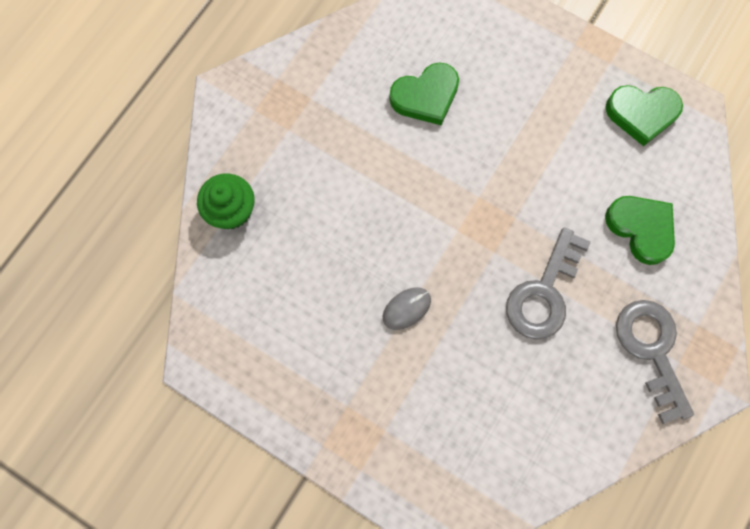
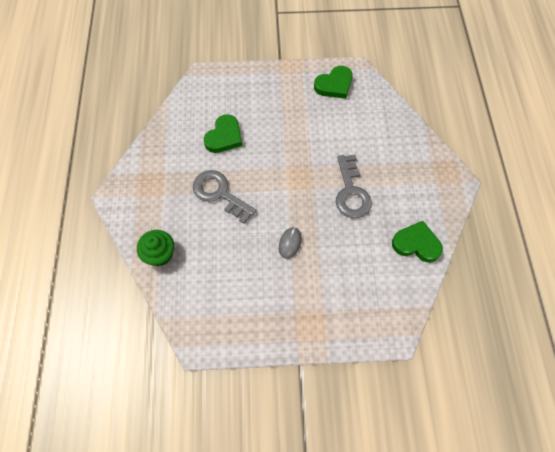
camera: 35 degrees left, 10 degrees down
(641, 228) = (373, 135): green heart -> green heart (416, 244)
(651, 350) = (420, 186): grey key -> grey key (219, 193)

